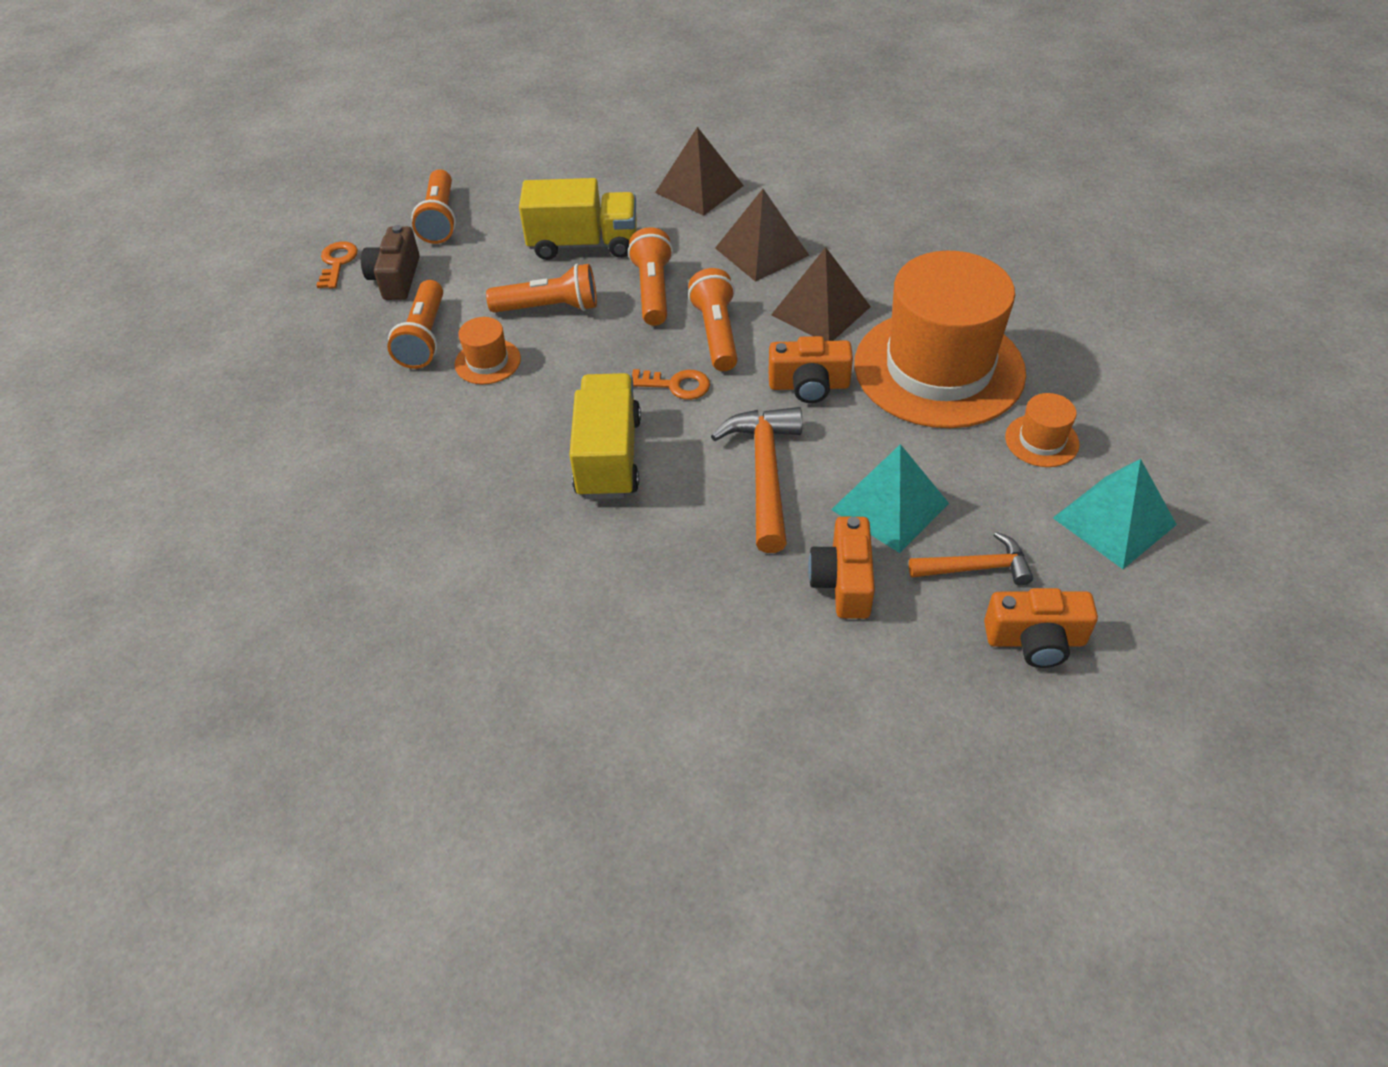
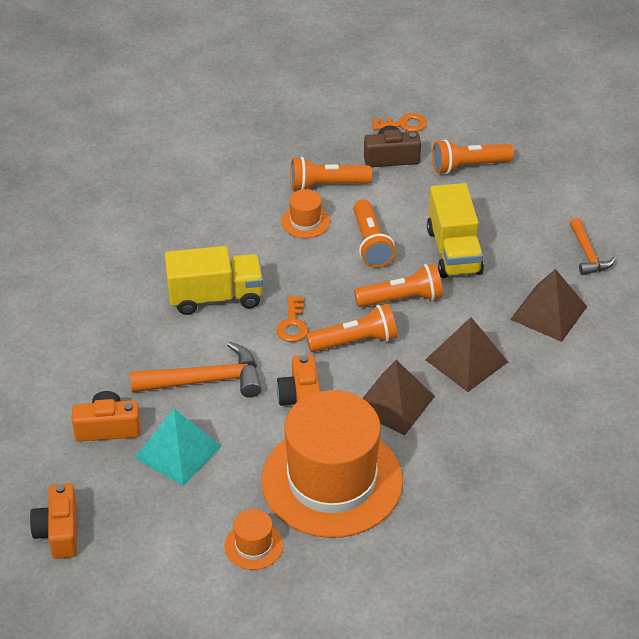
camera: 80 degrees right, 5 degrees down
(976, 568) = (122, 500): orange hammer -> orange hammer (587, 254)
(1114, 521) = (170, 586): turquoise pyramid -> none

